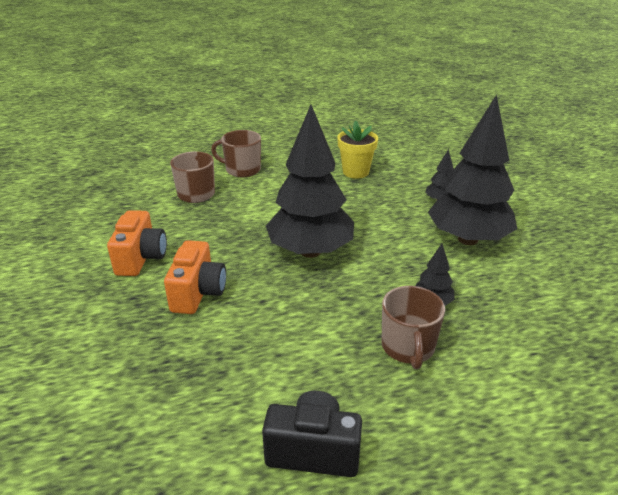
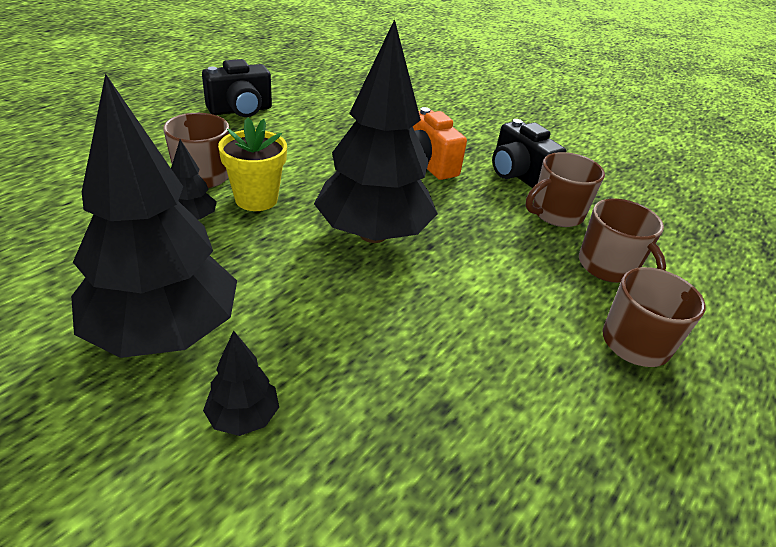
camera: 140 degrees right, 5 degrees up
(141, 258) = (518, 175): orange camera -> black camera
(169, 225) = (556, 213): none -> brown mug
(355, 172) = (465, 437): yellow flower pot -> yellow flower pot (256, 199)

